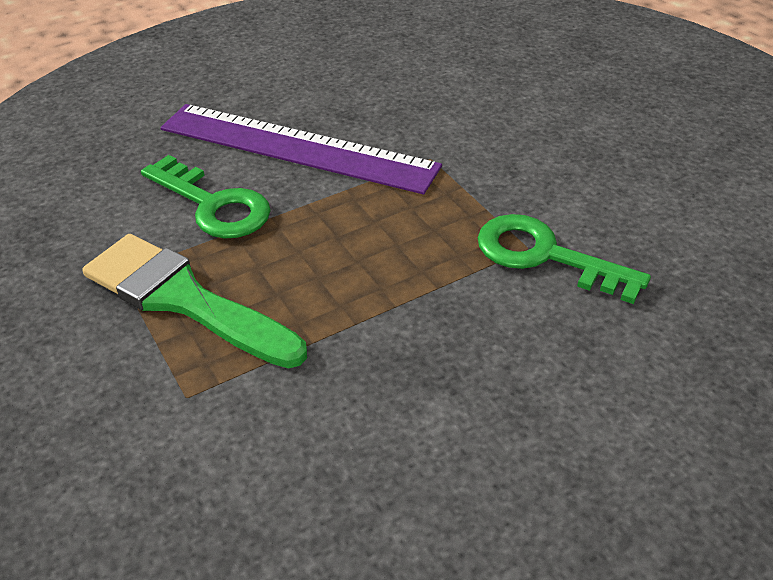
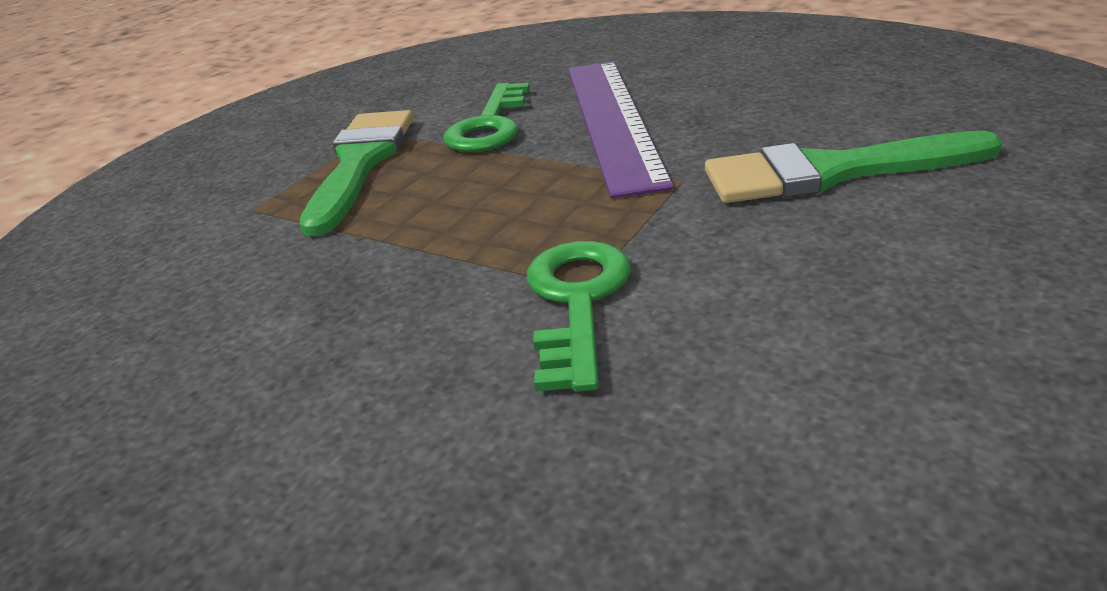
camera: 65 degrees right, 10 degrees down
(489, 107) = (831, 172): none -> green brush

